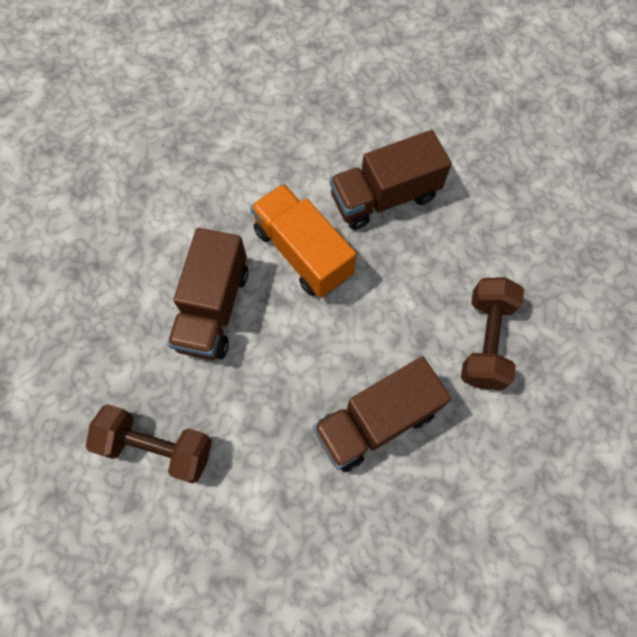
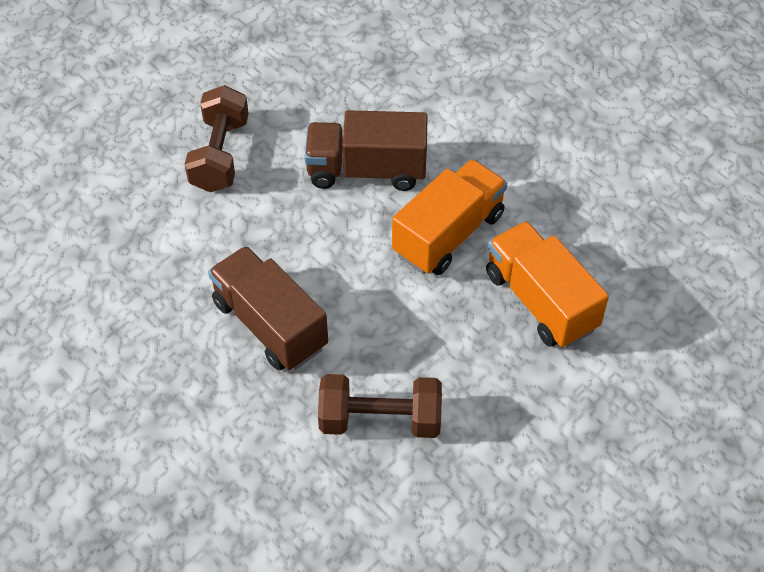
camera: 80 degrees right, 15 degrees down
(384, 197) = (540, 301): brown truck -> orange truck

